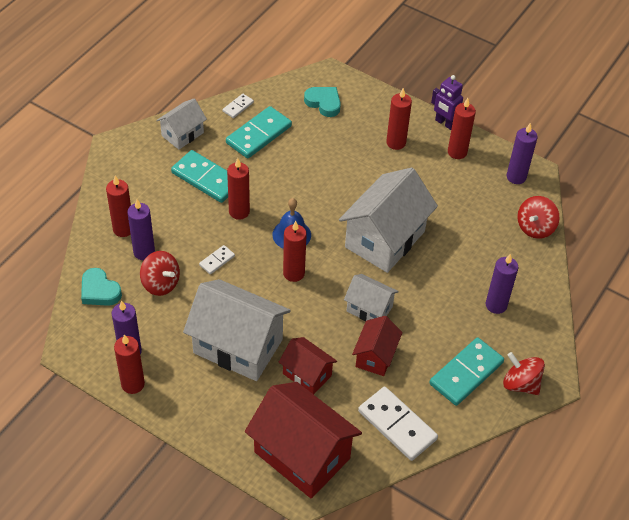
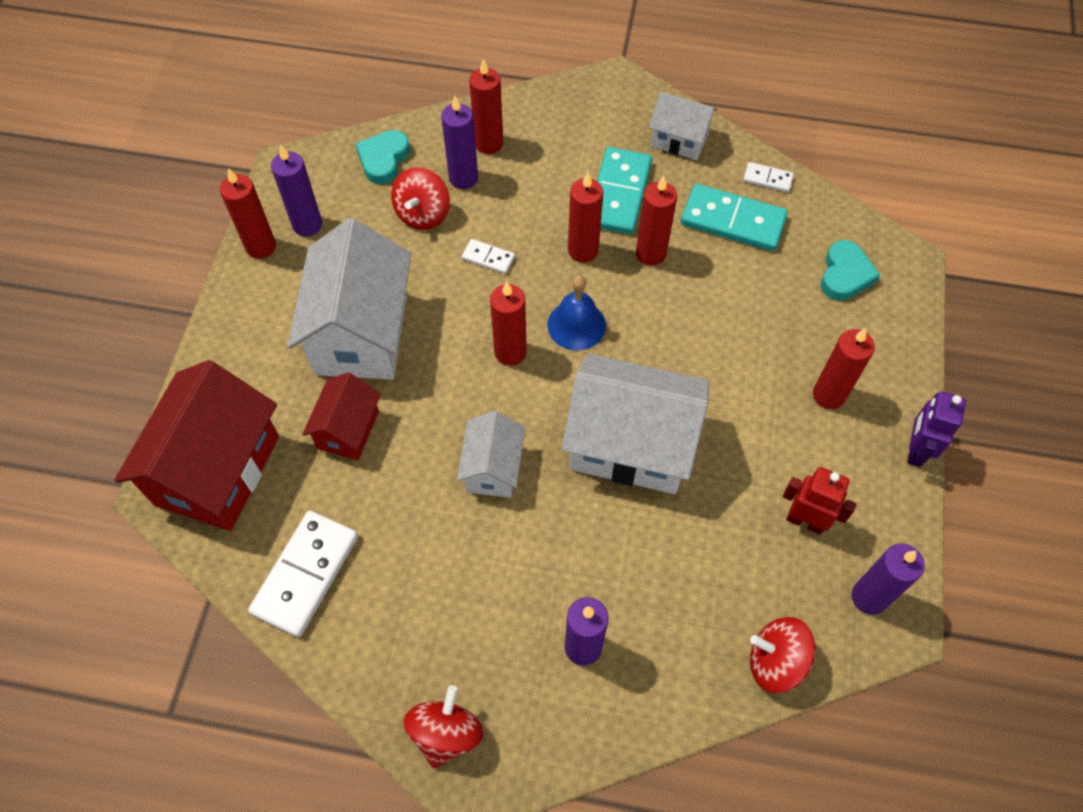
camera: 70 degrees right, 10 degrees up
(375, 356) = (413, 505): red house -> none
(457, 152) = (865, 488): red candle -> red candle (650, 254)
(464, 184) = (805, 521): none -> red robot
(466, 373) = (433, 643): turquoise domino -> none

